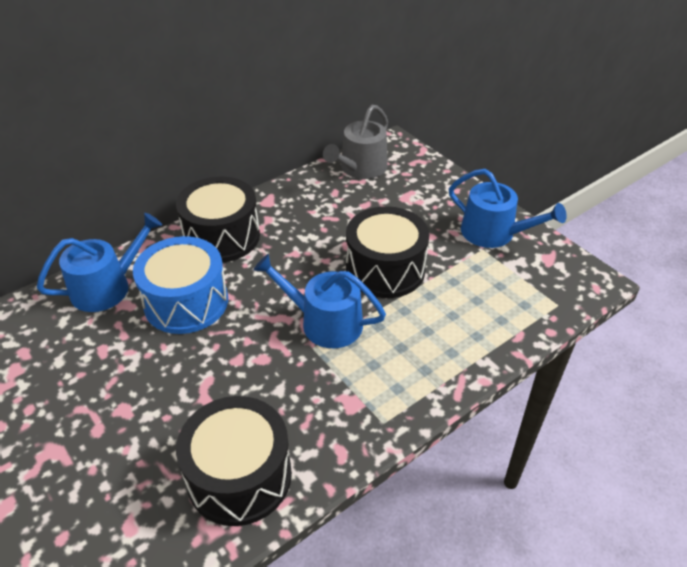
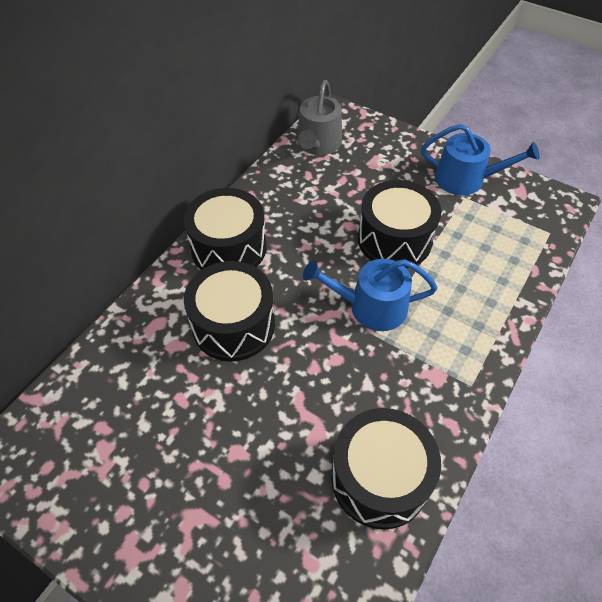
camera: 20 degrees left, 10 degrees up
(107, 287) = (147, 332): blue watering can -> none
(186, 302) = (233, 325): blue drum -> black drum

